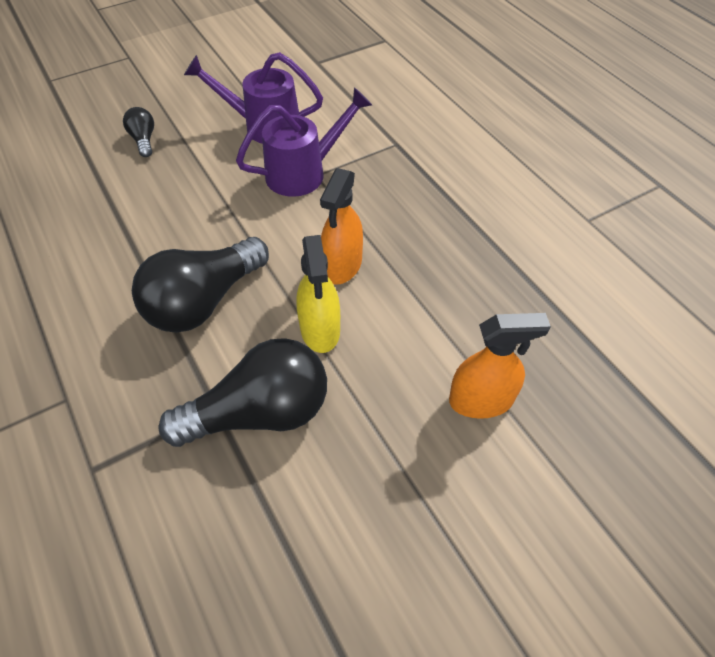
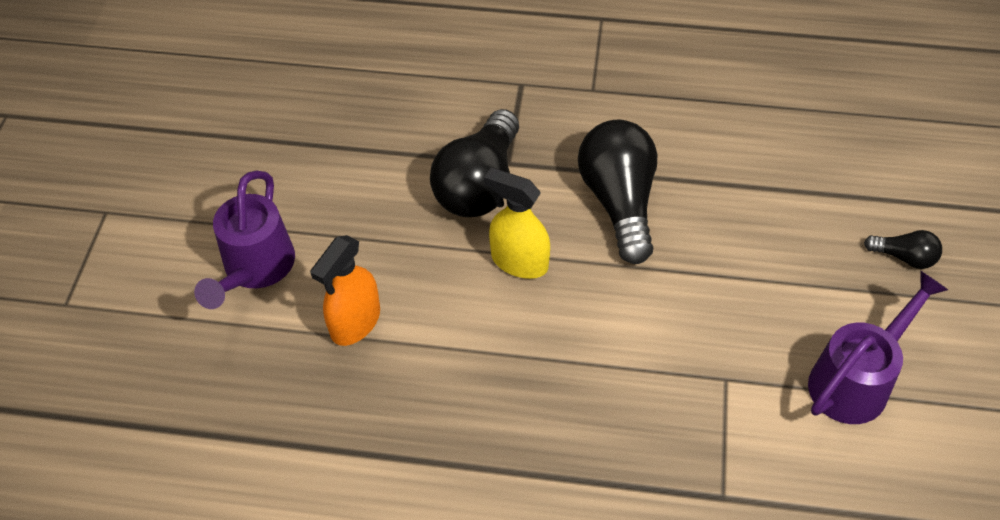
camera: 130 degrees right, 0 degrees up
(304, 173) = (738, 369): purple watering can -> purple watering can (255, 269)
(342, 265) = (575, 320): orange spray bottle -> none

